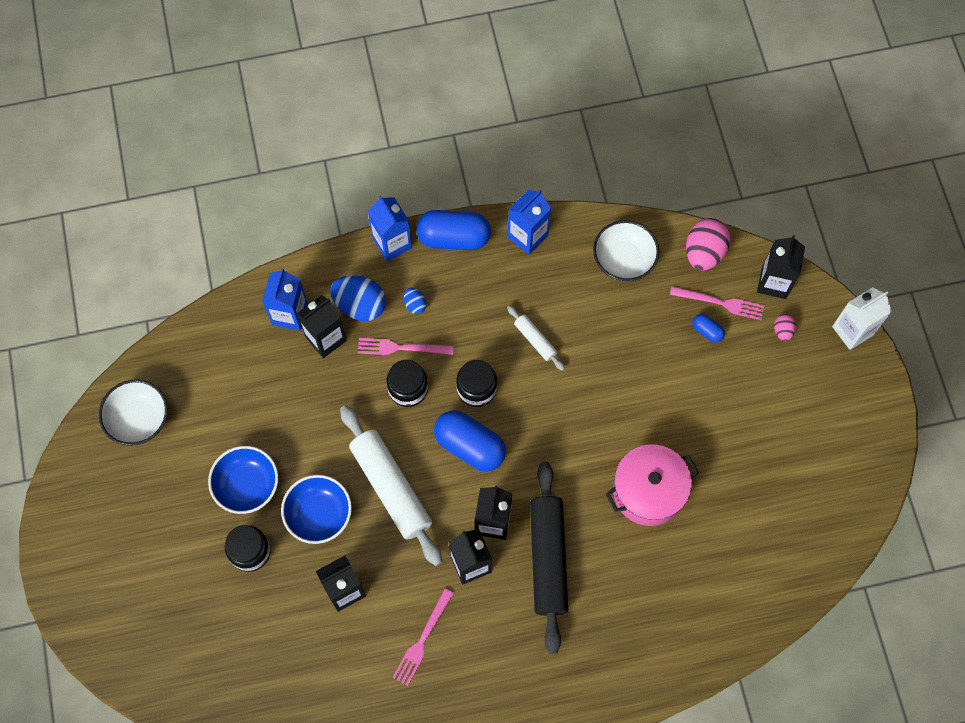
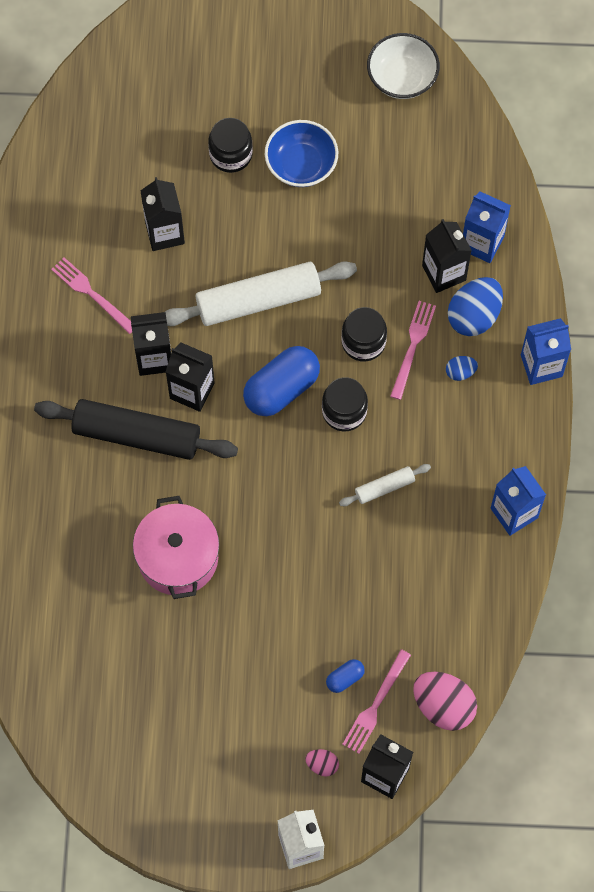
camera: 105 degrees right, 0 degrees up
(319, 514) = (250, 225): blue bowl -> none
(453, 238) = (532, 432): blue capsule -> none
(623, 260) = (457, 611): white bowl -> none

